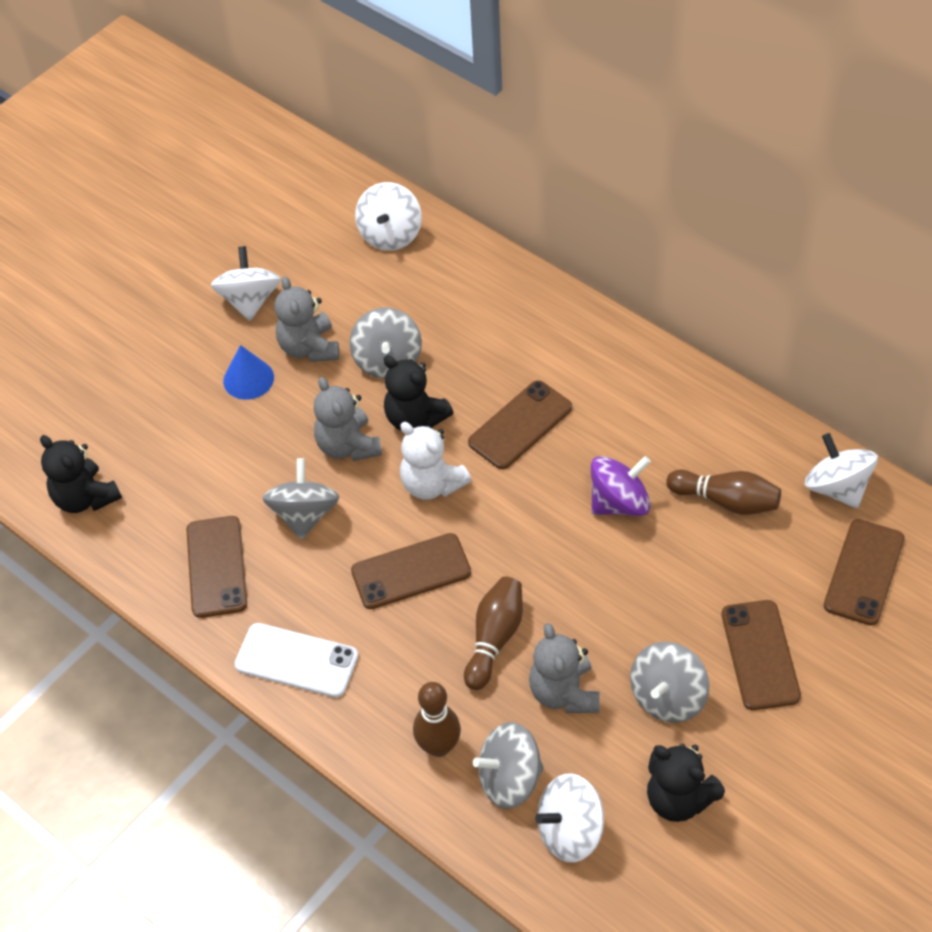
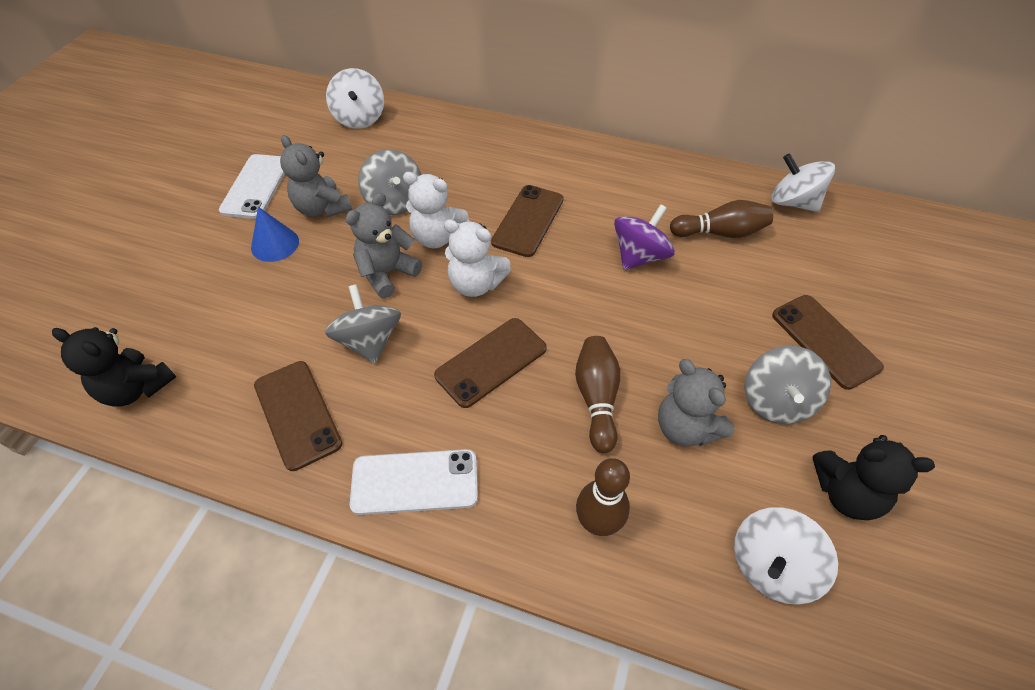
camera: 25 degrees left, 0 degrees up
(250, 300) = (256, 186): white spinning top -> white phone
(348, 446) = (387, 273): grey teddy bear -> grey teddy bear turned 90 degrees clockwise
(415, 418) = (437, 237): black teddy bear -> white teddy bear
(509, 779) = (684, 532): grey spinning top -> none
(864, 572) = (855, 255): brown phone -> none

